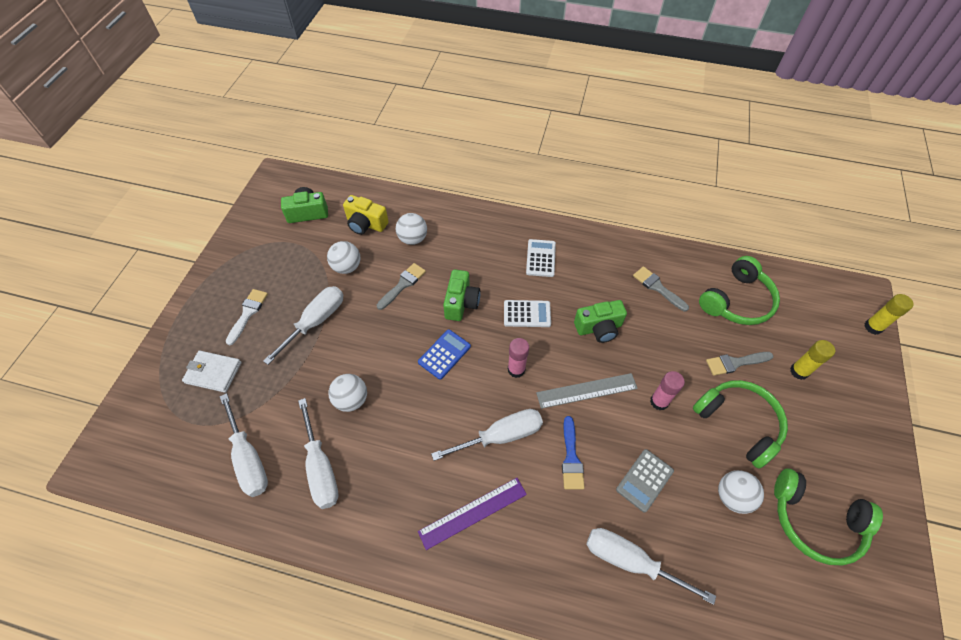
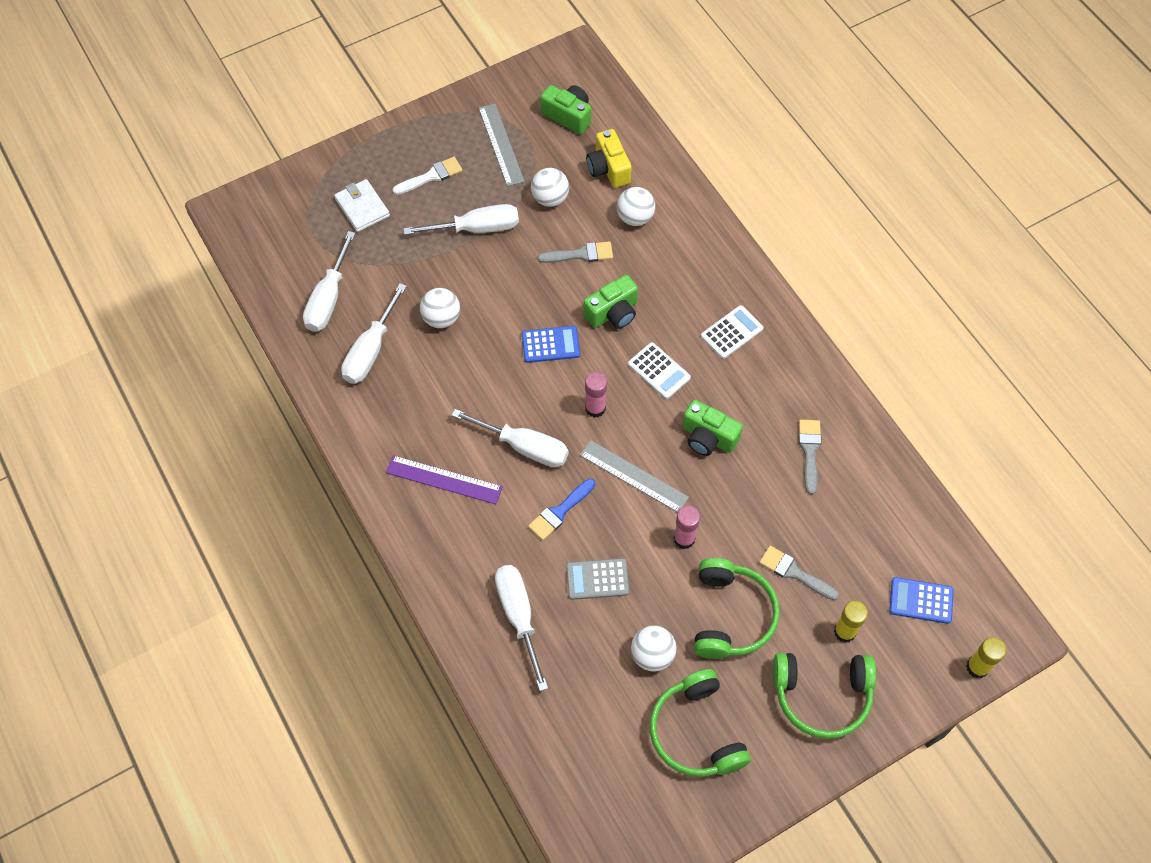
camera: 45 degrees right, 5 degrees up
(279, 259) = (501, 144): none -> grey ruler
(737, 301) = (872, 528): green headphones -> green headphones (822, 696)
(806, 317) = (921, 601): none -> blue calculator

